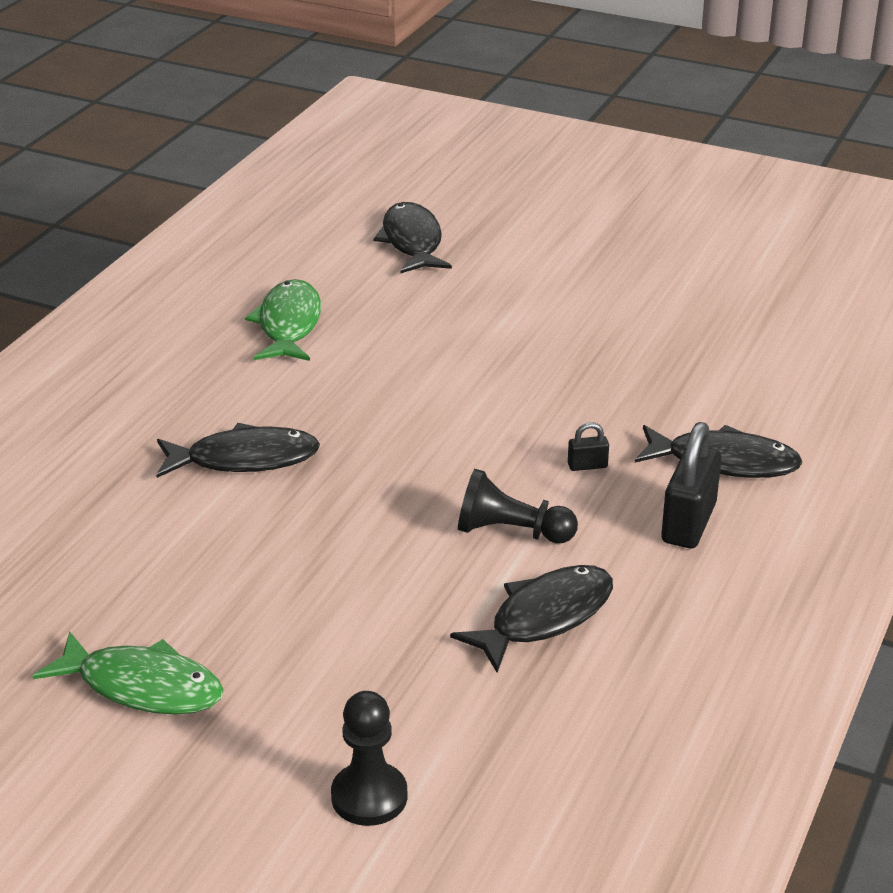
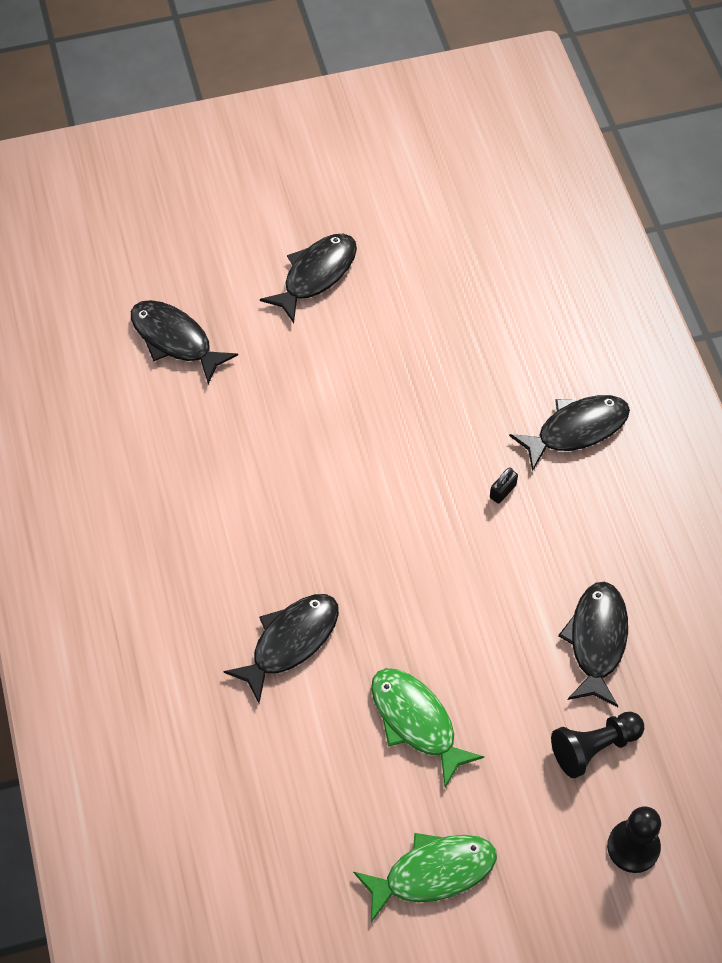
camera: 40 degrees left, 25 degrees up
(289, 325) = (180, 490): green fish -> green fish (416, 721)
(511, 532) = (513, 584): black pawn -> black pawn (594, 747)
(592, 257) = (316, 275): none -> black fish
(688, 523) = (603, 500): black padlock -> none

